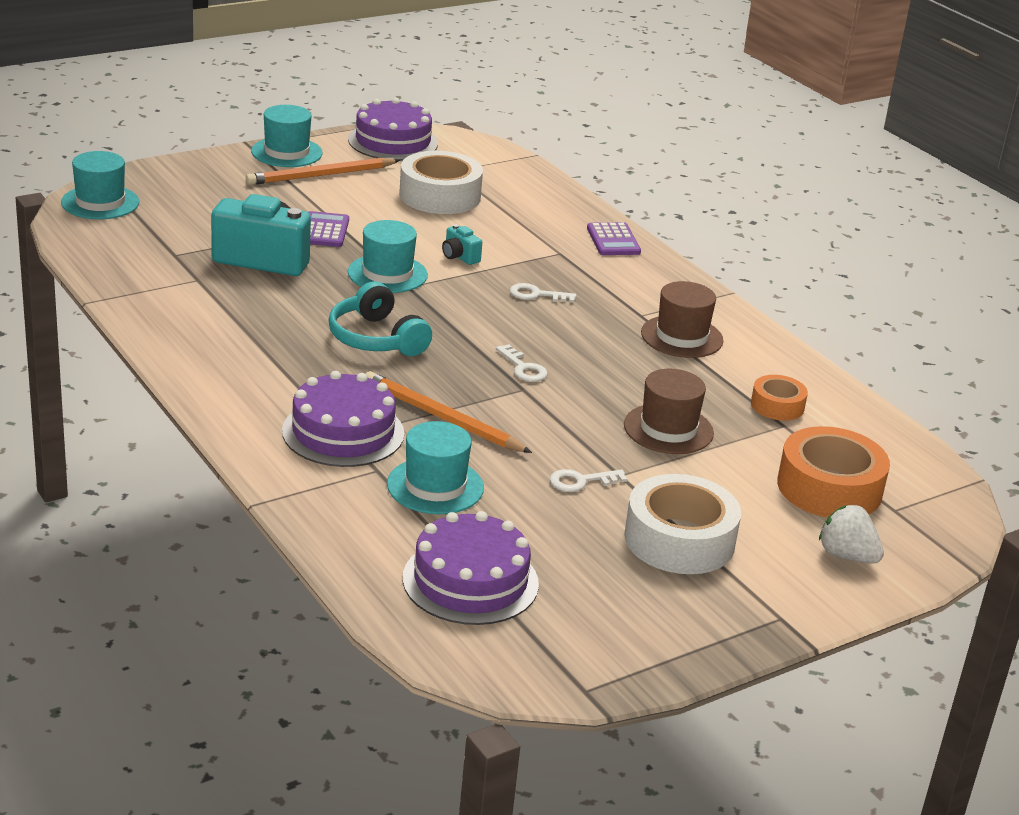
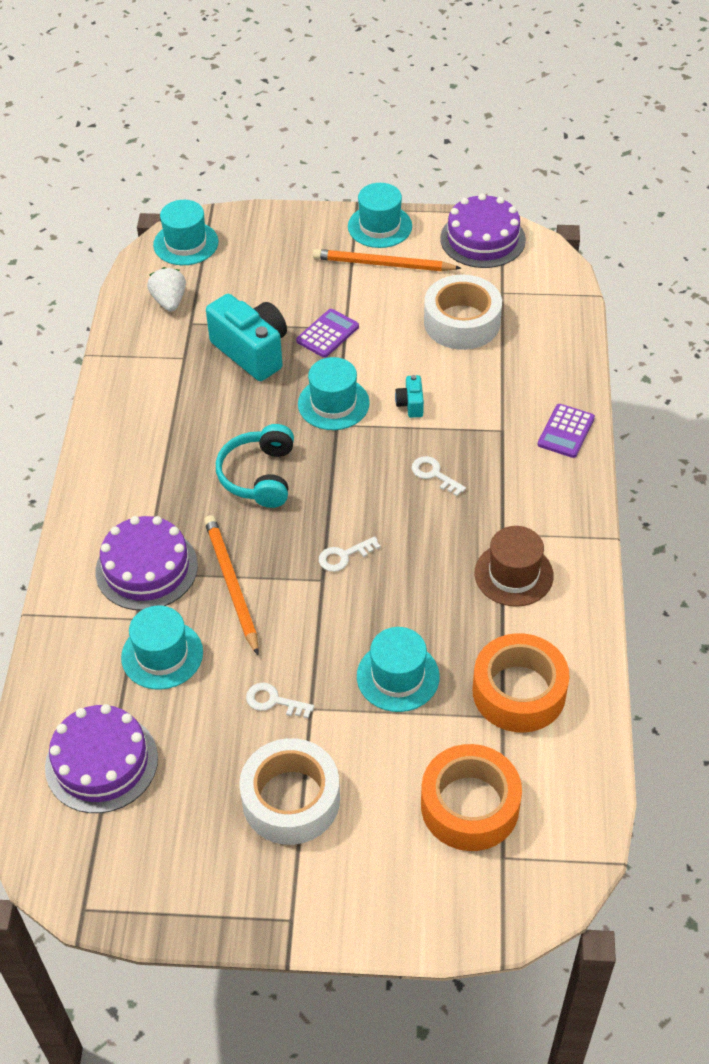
camera: 40 degrees right, 20 degrees up
(523, 368) = (344, 556): white key -> white key turned 60 degrees clockwise
(668, 429) = (398, 676): brown hat -> turquoise hat
(777, 406) = (519, 691): orange tape -> orange tape, size x1.82
(847, 556) = (409, 885): white strawberry -> white strawberry (169, 301)

